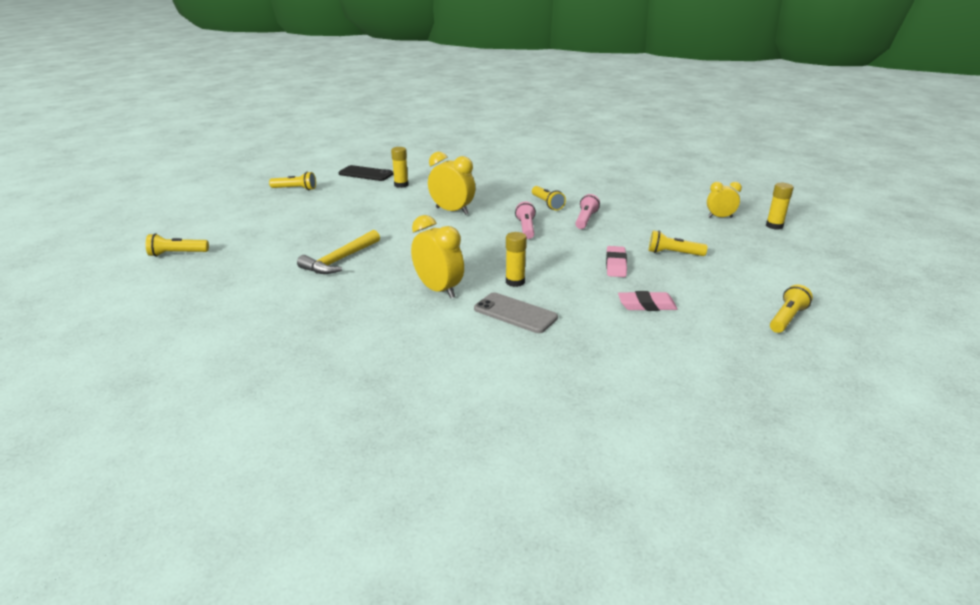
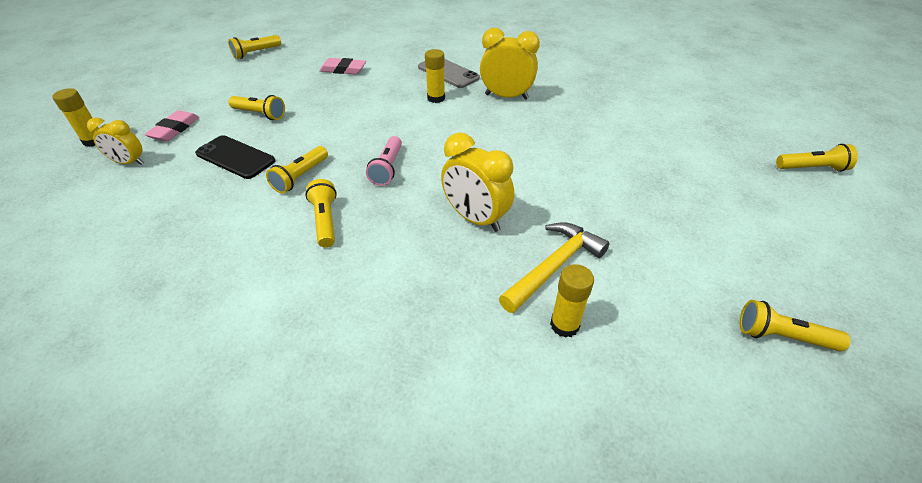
camera: 170 degrees left, 15 degrees up
(340, 260) = (610, 140): yellow hammer -> yellow hammer (554, 267)
(366, 174) = (657, 401): black phone -> black phone (235, 157)
(438, 290) = (506, 97): yellow clock -> yellow clock turned 135 degrees clockwise
(585, 220) = (300, 177): pink flashlight -> yellow flashlight
(615, 265) = (330, 107): pink eraser -> pink eraser (174, 129)

